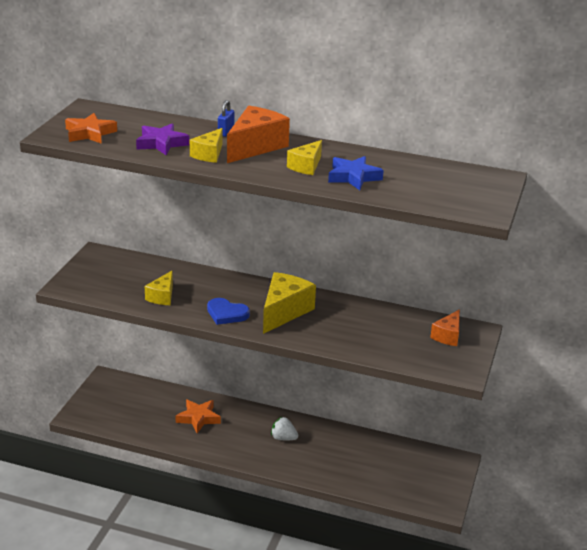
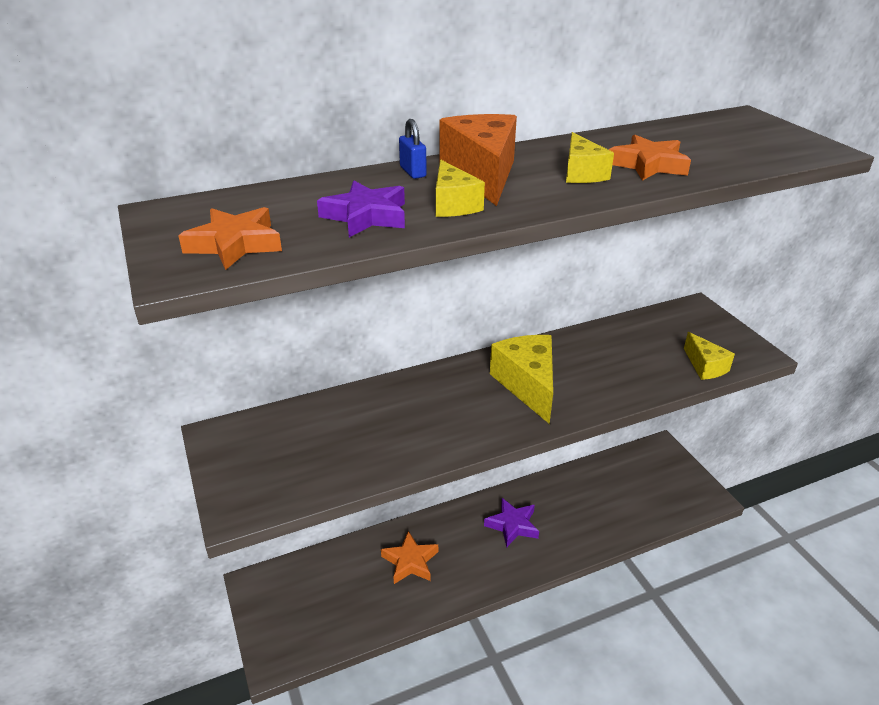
camera: 40 degrees left, 5 degrees up
(162, 296) = (379, 446): yellow cheese -> yellow cheese (705, 366)
(226, 314) = (479, 423): blue heart -> none
(283, 438) = (512, 525): white strawberry -> purple star
(353, 177) = (648, 165): blue star -> orange star
(448, 336) = (688, 325): orange cheese -> none

